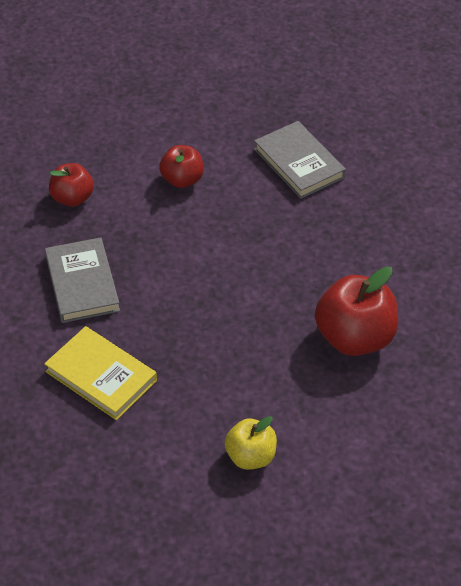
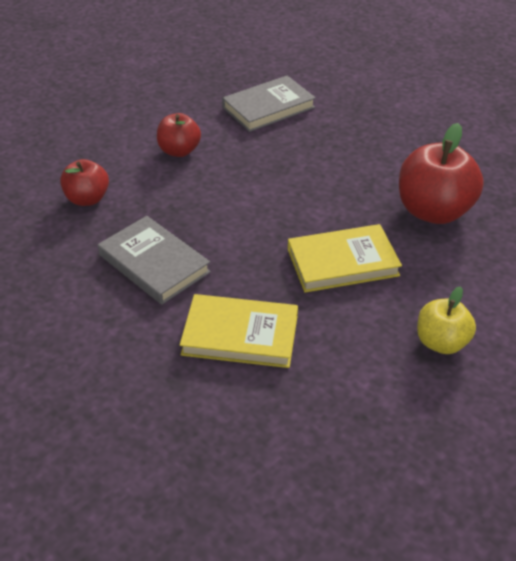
camera: 30 degrees left, 5 degrees down
(232, 351) = (342, 262): none -> yellow book
(299, 163) = (268, 107): grey book -> grey book turned 60 degrees counterclockwise

